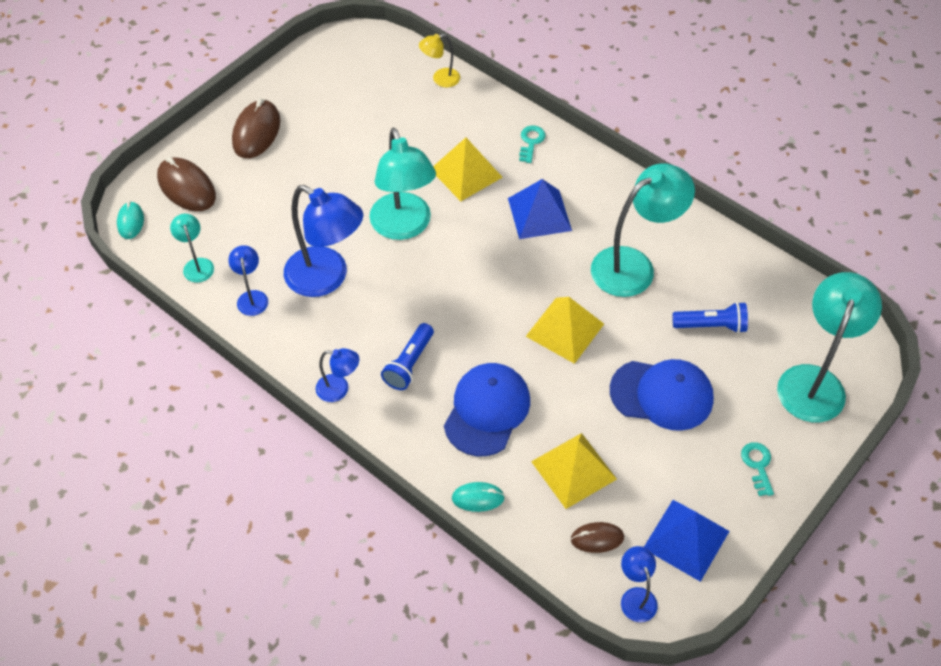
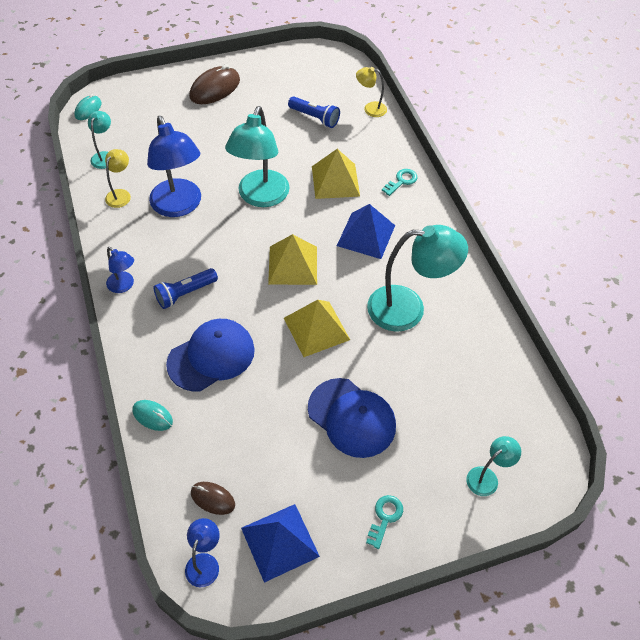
camera: 30 degrees right, 0 degrees up
(186, 187) = (140, 104): brown mouse -> none
(252, 297) = (121, 194): blue lamp -> yellow lamp
(574, 470) = (238, 436): yellow pyramid -> yellow pyramid (293, 265)
(711, 325) = (434, 386): blue flashlight -> blue flashlight (315, 118)
(814, 381) = (487, 477): turquoise lamp -> turquoise lamp, size x0.49

